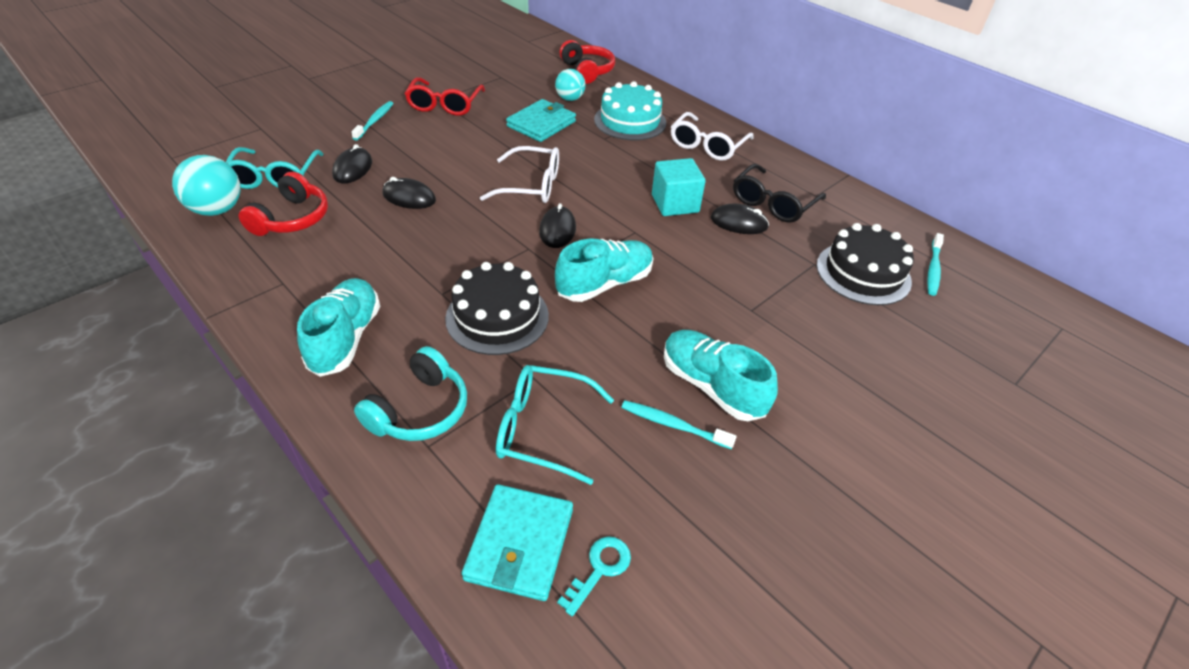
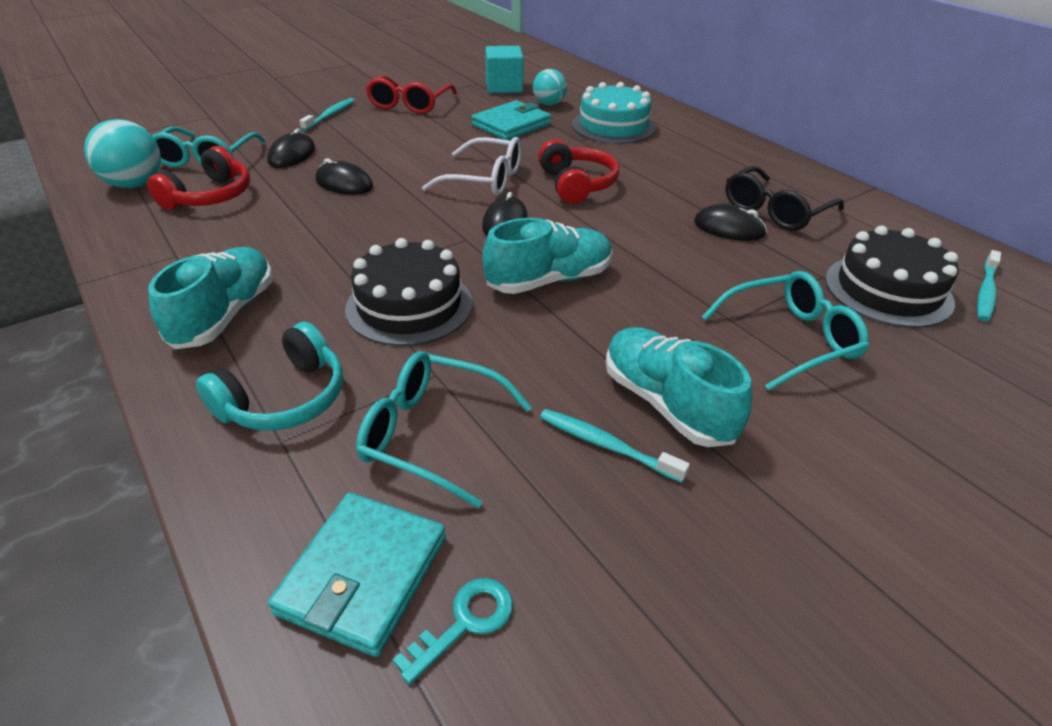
camera: 10 degrees right, 5 degrees down
(587, 71) = (574, 81): red headphones -> red headphones (576, 184)
(675, 203) = (652, 205): turquoise cube -> turquoise cube (504, 87)
(707, 145) = (701, 152): white glasses -> none
(795, 323) = (790, 339): none -> turquoise glasses

